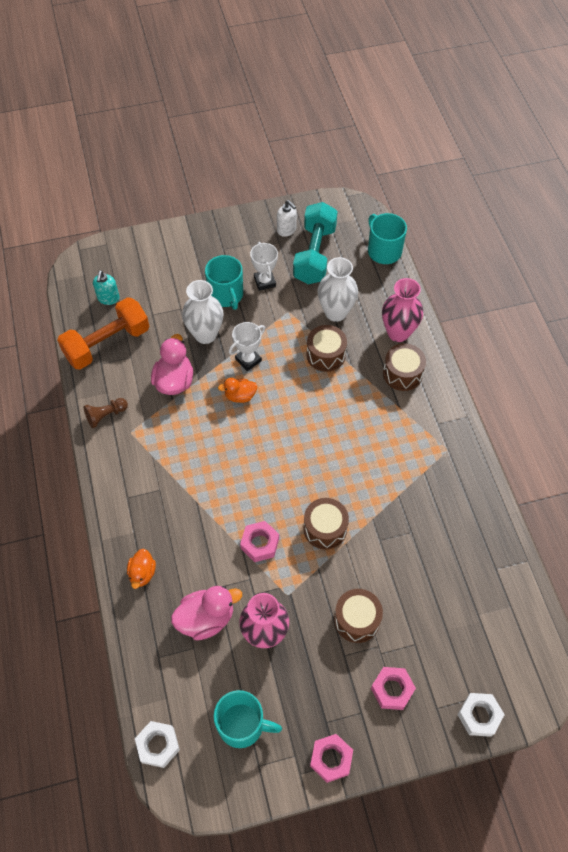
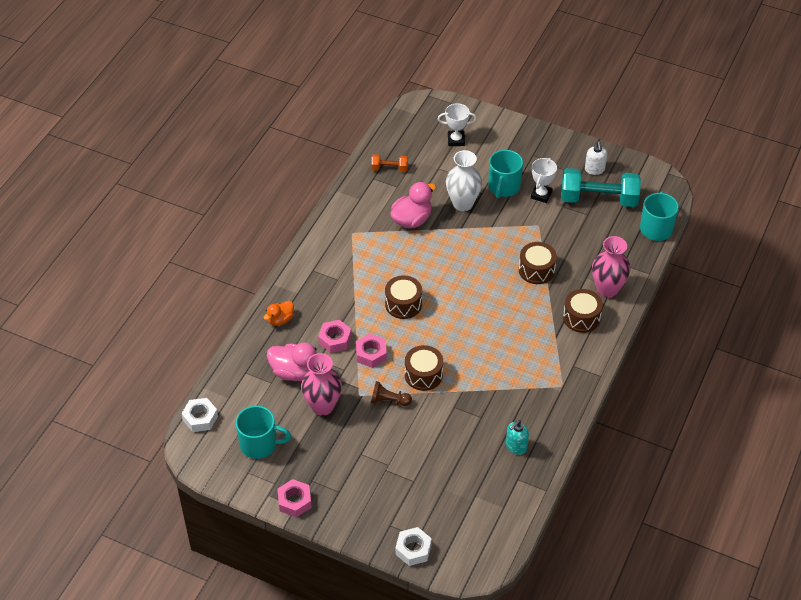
camera: 40 degrees right, 10 degrees down
(106, 415) = (346, 212): brown pawn -> brown pawn (389, 400)
(107, 344) = (389, 168): orange dumbbell -> orange dumbbell, size x0.48
(108, 298) = (418, 139): turquoise soap dispenser -> turquoise soap dispenser (516, 446)
(240, 396) = (448, 257): orange duck -> none
(242, 725) = (259, 444): turquoise mug -> turquoise mug turned 45 degrees counterclockwise
(248, 360) = (476, 238): white trophy -> white trophy (456, 140)
(314, 254) = (598, 199): turquoise dumbbell -> turquoise dumbbell turned 45 degrees clockwise
(335, 312) = (573, 247): white vase -> none
(357, 620) = (390, 440): brown drum -> brown drum (403, 304)
(392, 689) = (372, 494): pink nut -> pink nut (335, 339)

